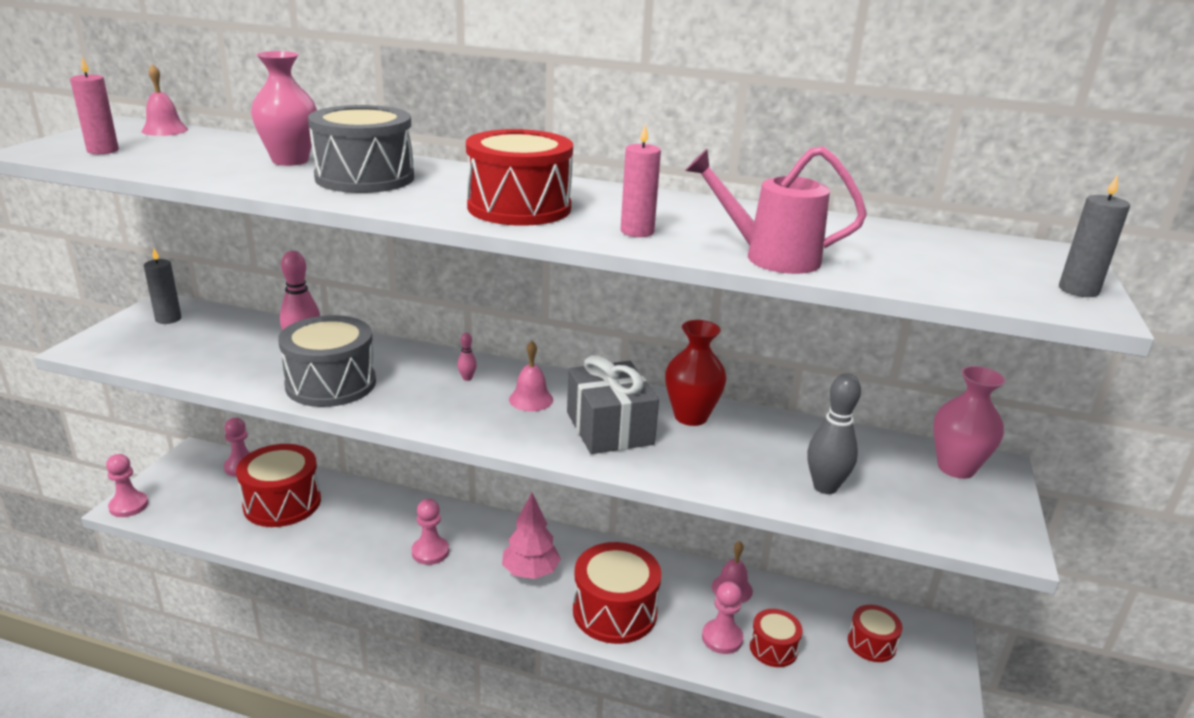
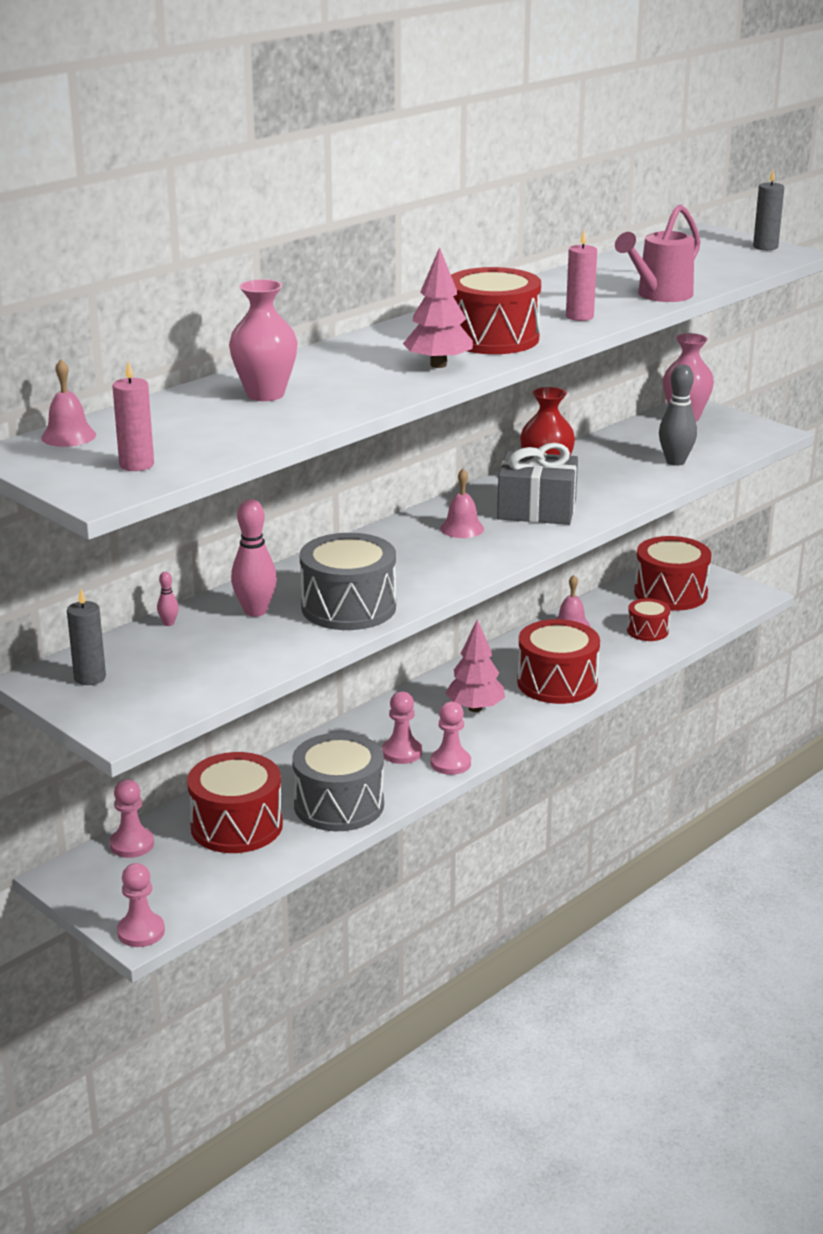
camera: 60 degrees left, 0 degrees up
(365, 178) = (355, 374): grey drum -> grey drum (339, 805)
(416, 199) = (438, 365): none -> pink tree
(467, 378) = (397, 546): pink bowling pin -> pink bowling pin (169, 623)
(722, 638) = (622, 647): pink pawn -> pink pawn (450, 763)
(871, 643) = (670, 593): red drum -> red drum, size x1.84

